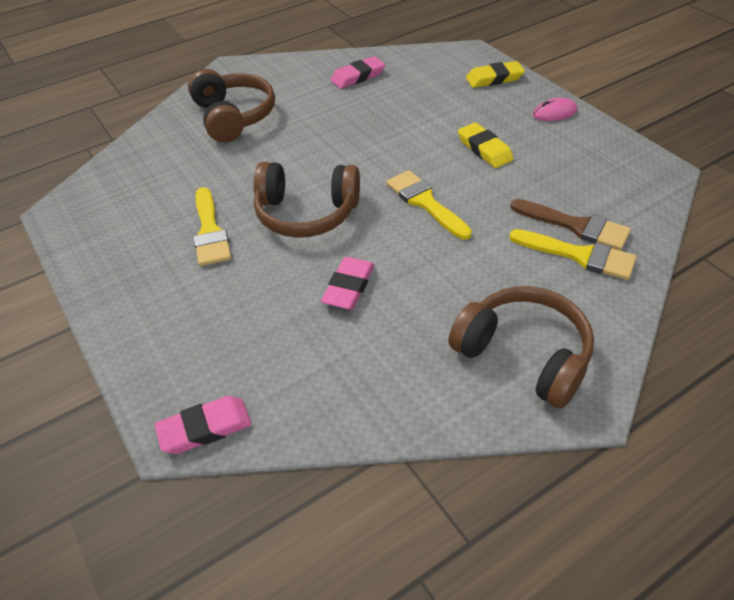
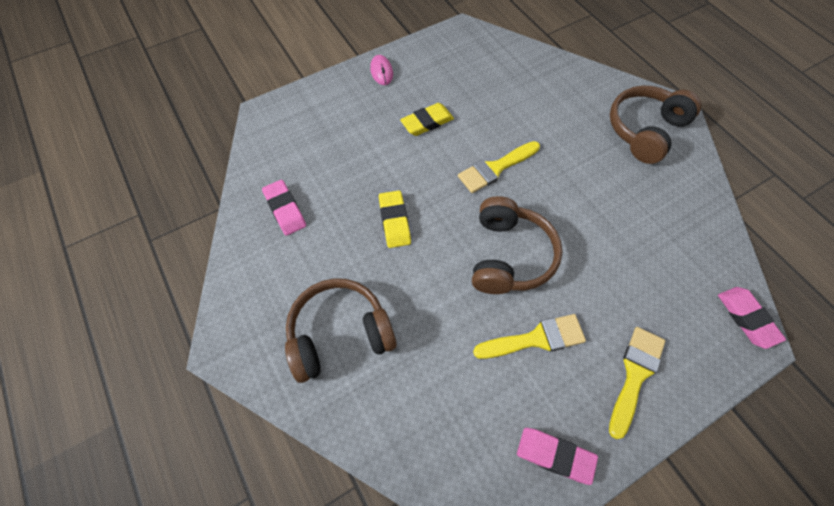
camera: 90 degrees left, 15 degrees up
(349, 287) = (596, 225): pink eraser -> pink eraser (555, 455)
(494, 78) = (318, 102): yellow eraser -> yellow eraser (394, 221)
(575, 226) = (523, 84): brown brush -> none
(579, 255) = (552, 88): yellow brush -> yellow brush (635, 375)

